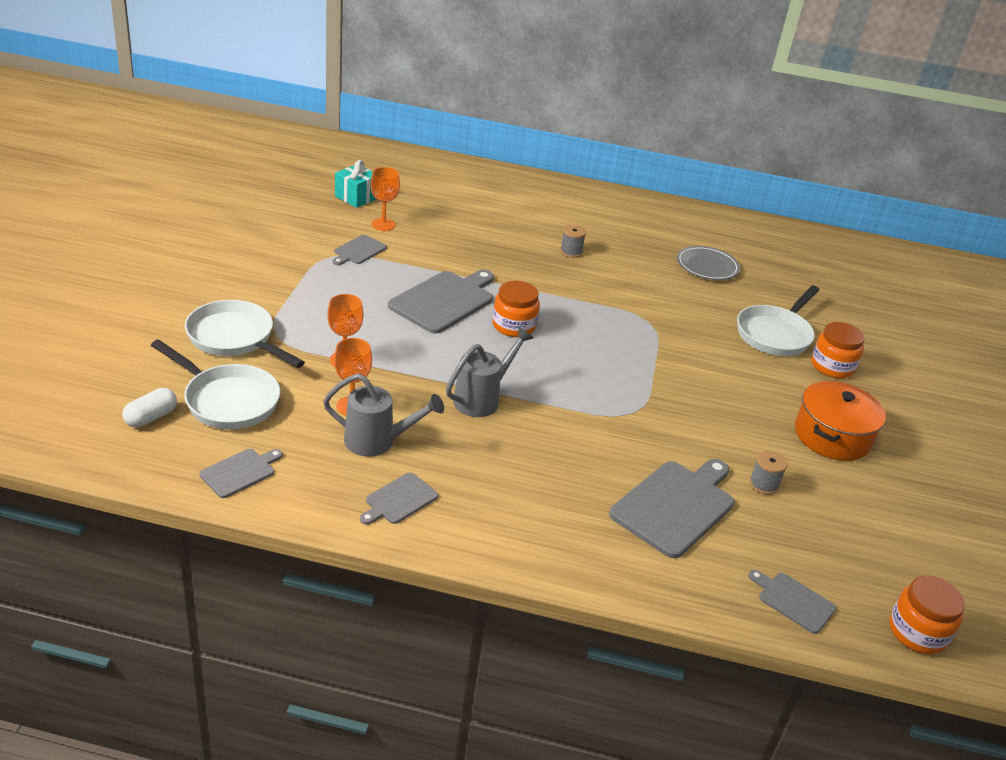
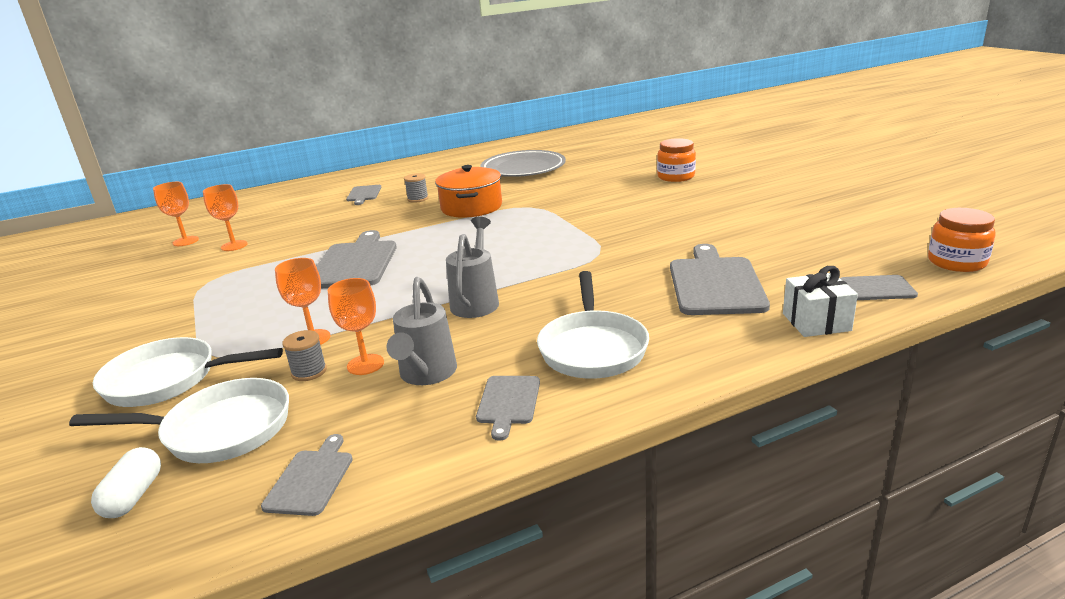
camera: 30 degrees left, 10 degrees down
(356, 197) = (185, 241): turquoise gift -> orange goblet
(359, 251) = (231, 268): grey cutting board -> grey cutting board (364, 194)
(377, 442) = (426, 375): grey watering can -> grey watering can turned 120 degrees clockwise
(514, 326) = (435, 251): orange jar -> none
(694, 594) = (816, 322): none -> white gift
(707, 266) = (523, 169): grey plate -> grey plate, size x1.56
(763, 484) = (743, 244): grey spool -> grey spool (309, 372)
(775, 334) = (618, 178): white pan -> white pan (592, 348)
(832, 436) = (735, 204): orange pot -> orange pot (471, 207)

